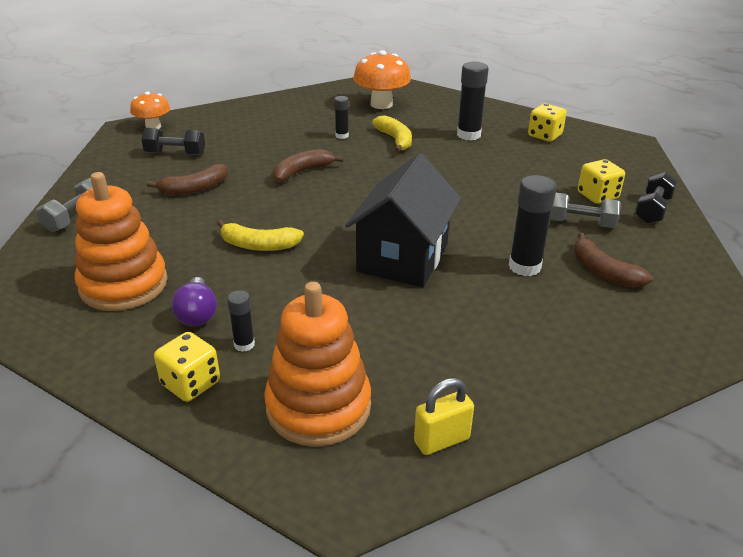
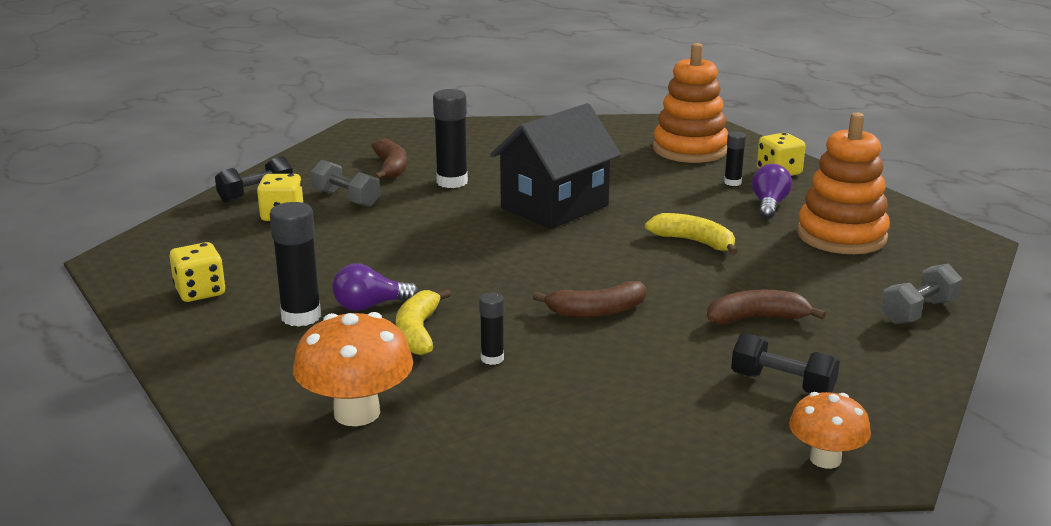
camera: 155 degrees left, 10 degrees down
(440, 147) = (370, 306): none -> purple light bulb
(441, 440) = (620, 128): yellow padlock -> none

